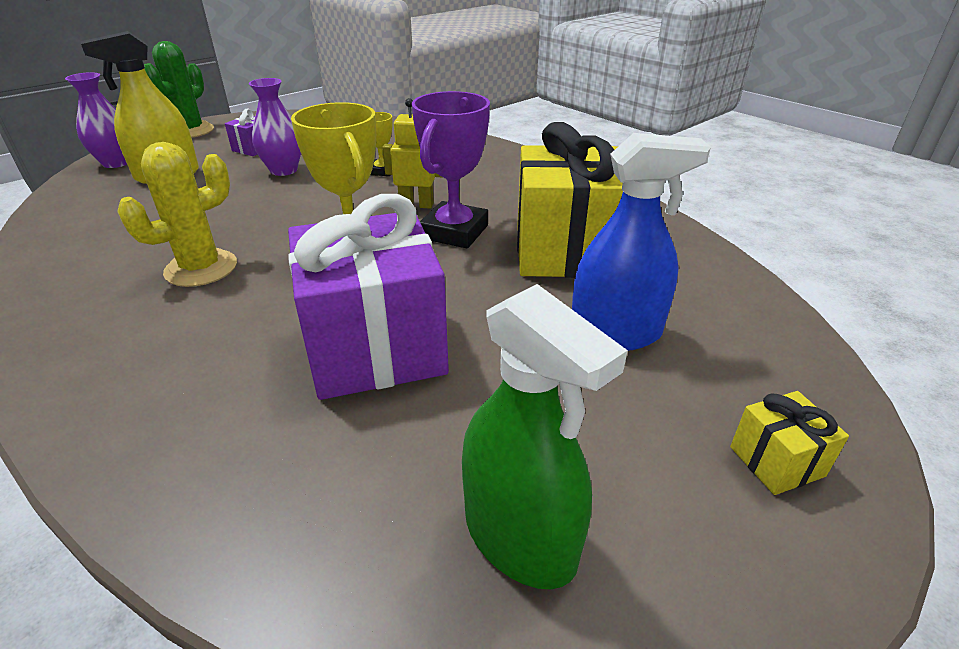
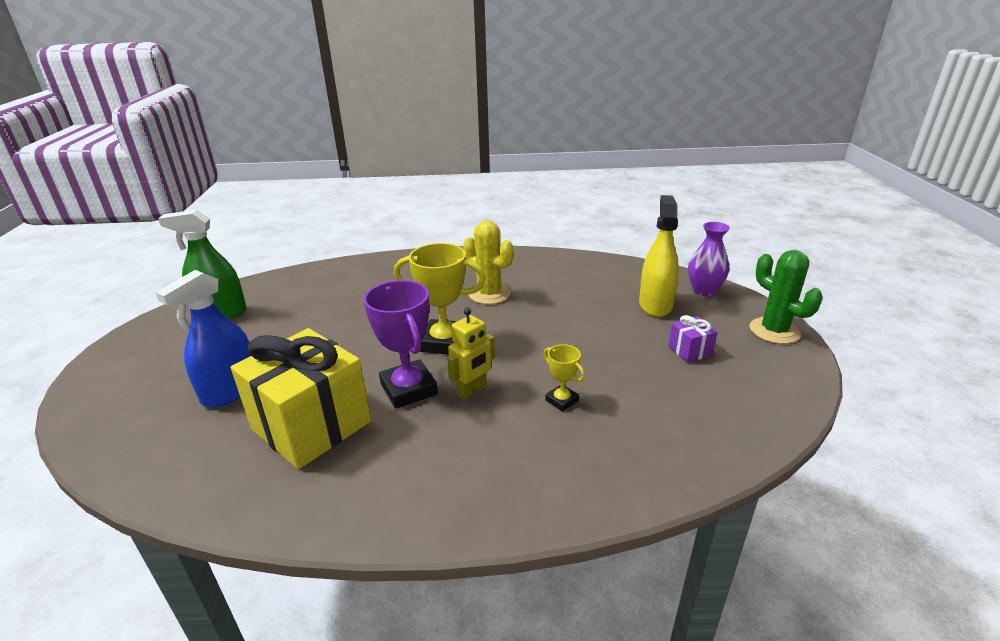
camera: 130 degrees right, 5 degrees down
(201, 268) = (489, 294): yellow cactus -> yellow cactus turned 45 degrees counterclockwise
(284, 170) = (617, 352): purple vase -> none
(375, 347) = (348, 319): purple gift -> none
(776, 461) = (119, 381): yellow gift -> none

